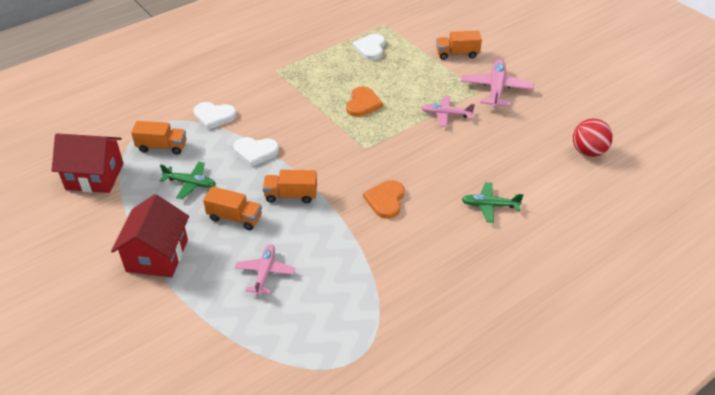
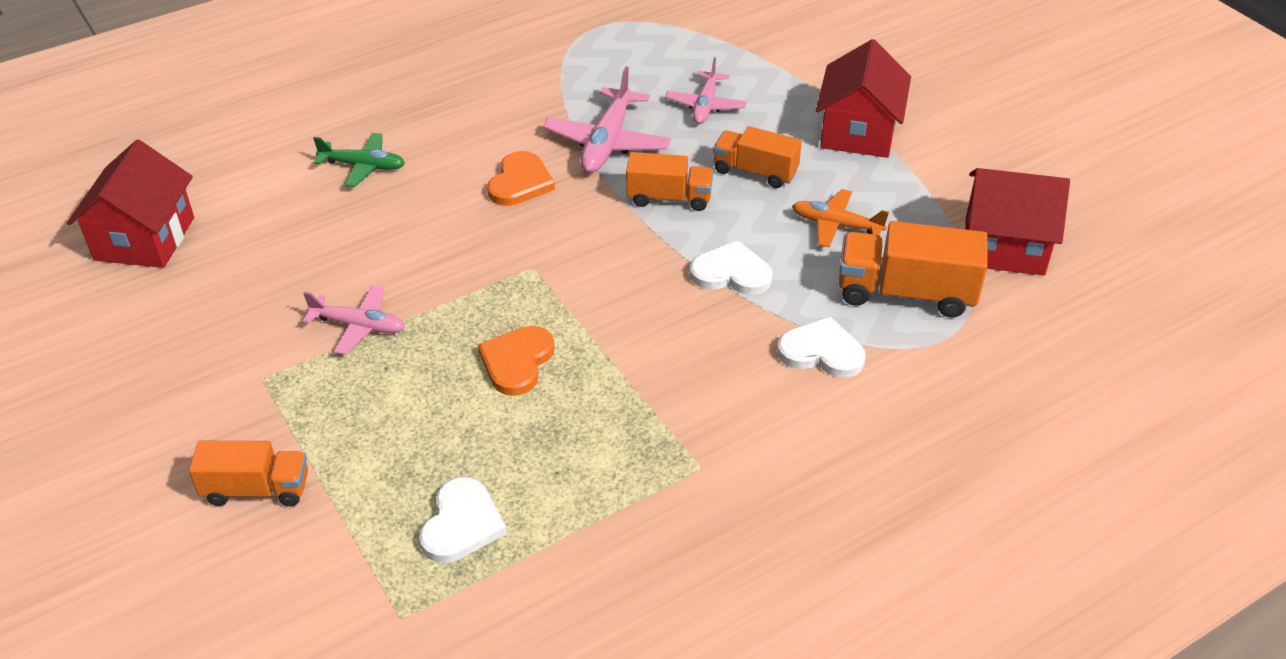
camera: 175 degrees left, 0 degrees up
(162, 147) = (905, 293): orange truck -> orange truck, size x1.52
(190, 184) = (836, 225): green plane -> orange plane
(496, 89) = (225, 380): pink plane -> pink plane (607, 142)
(588, 151) = (145, 238): red ball -> red house

